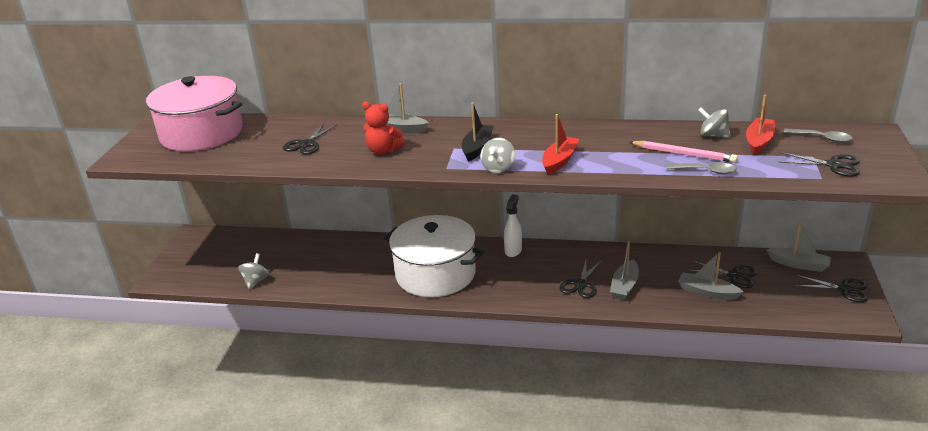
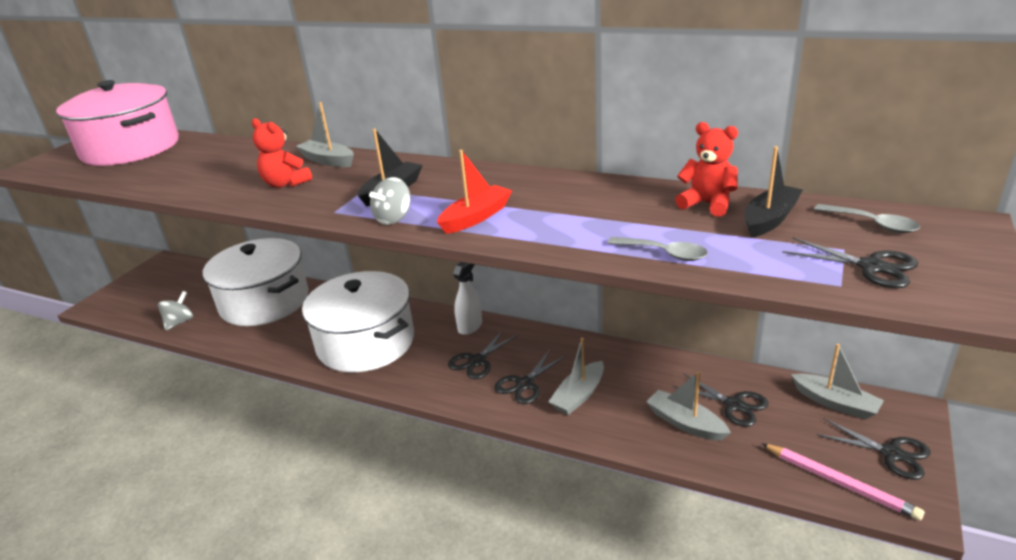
camera: 15 degrees right, 0 degrees up
(306, 144) = (215, 169): black scissors -> black scissors (477, 361)
(322, 255) = (264, 302): none -> white pot
(684, 154) = (648, 225): pink pencil -> pink pencil (840, 483)
(713, 135) = (707, 204): grey spinning top -> red teddy bear
(759, 142) = (770, 219): red boat -> black boat

